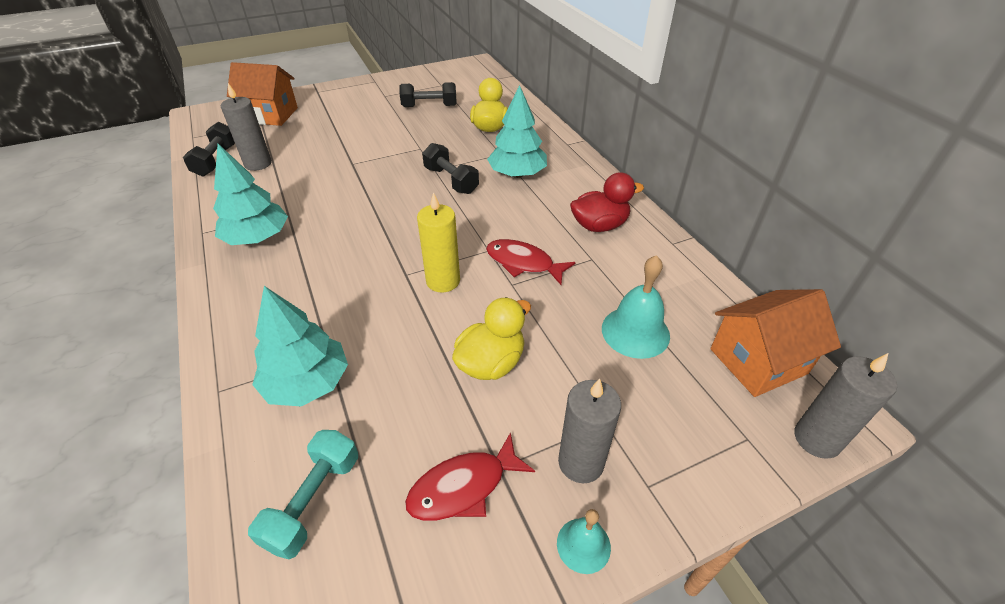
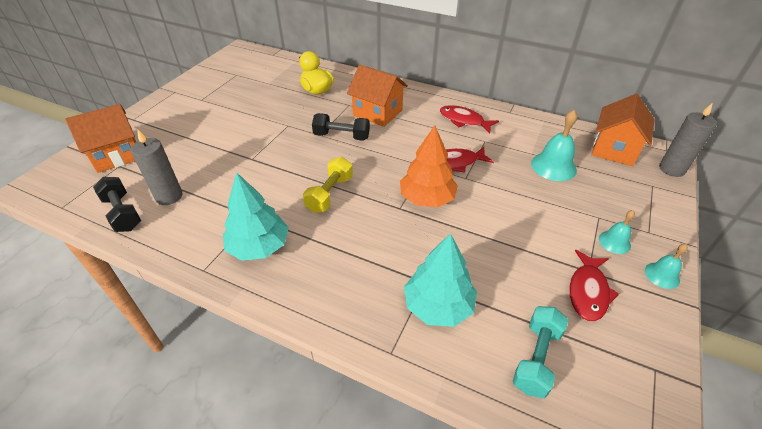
camera: 40 degrees left, 0 degrees up
(313, 501) = (536, 358): turquoise dumbbell -> turquoise dumbbell turned 45 degrees clockwise
(367, 226) = (330, 194): none -> yellow dumbbell
(429, 106) = (250, 93): black dumbbell -> none
(443, 281) = (427, 198): yellow candle -> orange tree
(491, 363) = (515, 225): yellow duck -> none
(517, 174) = (377, 113): turquoise tree -> orange house
(581, 462) = (614, 242): grey candle -> turquoise bell
(599, 225) = (464, 121): red duck -> red fish

